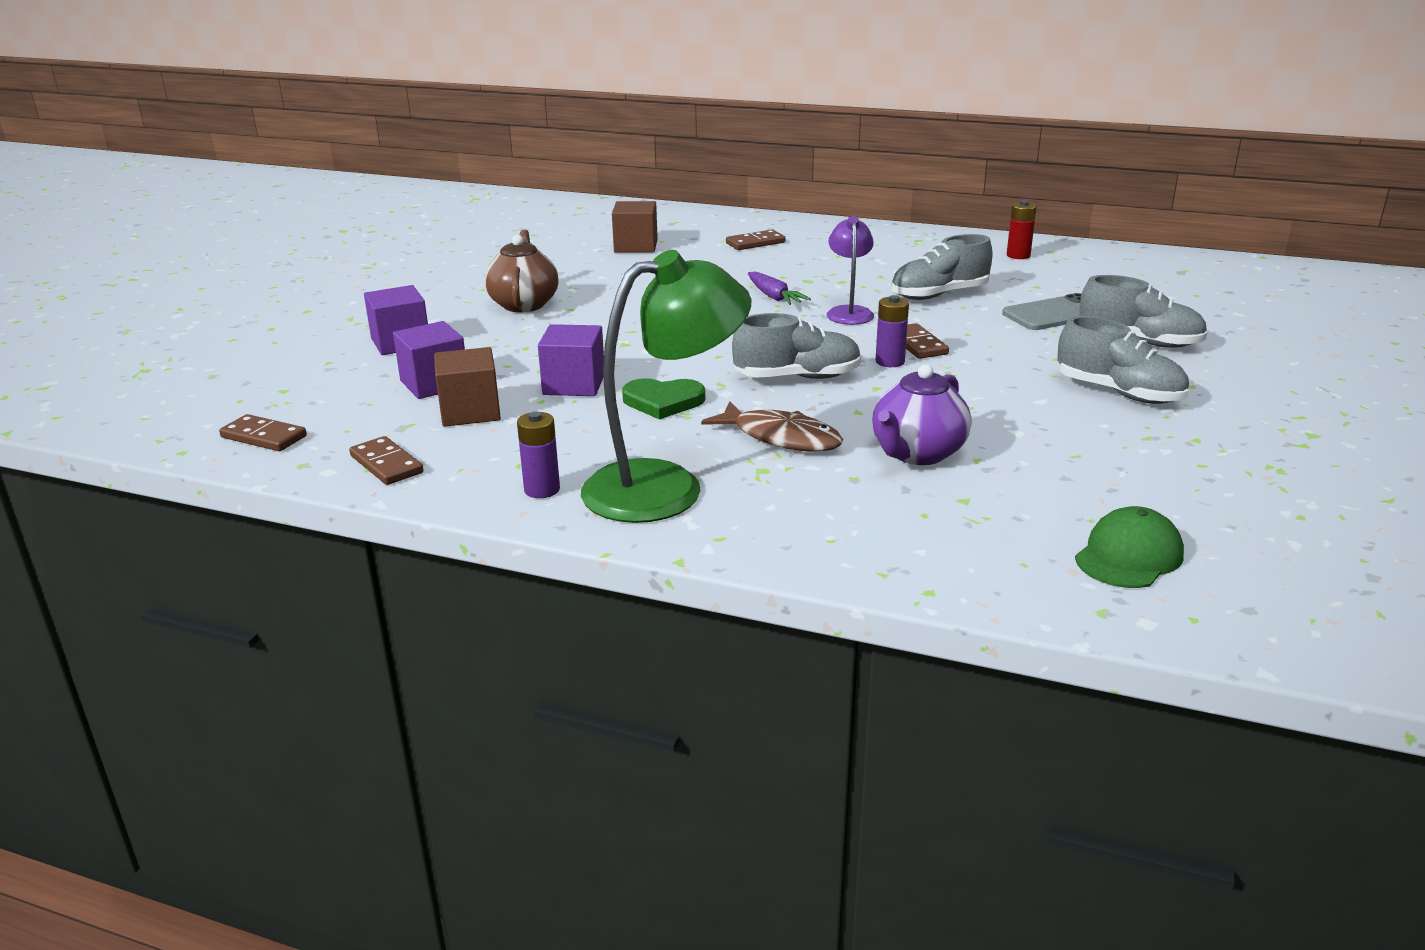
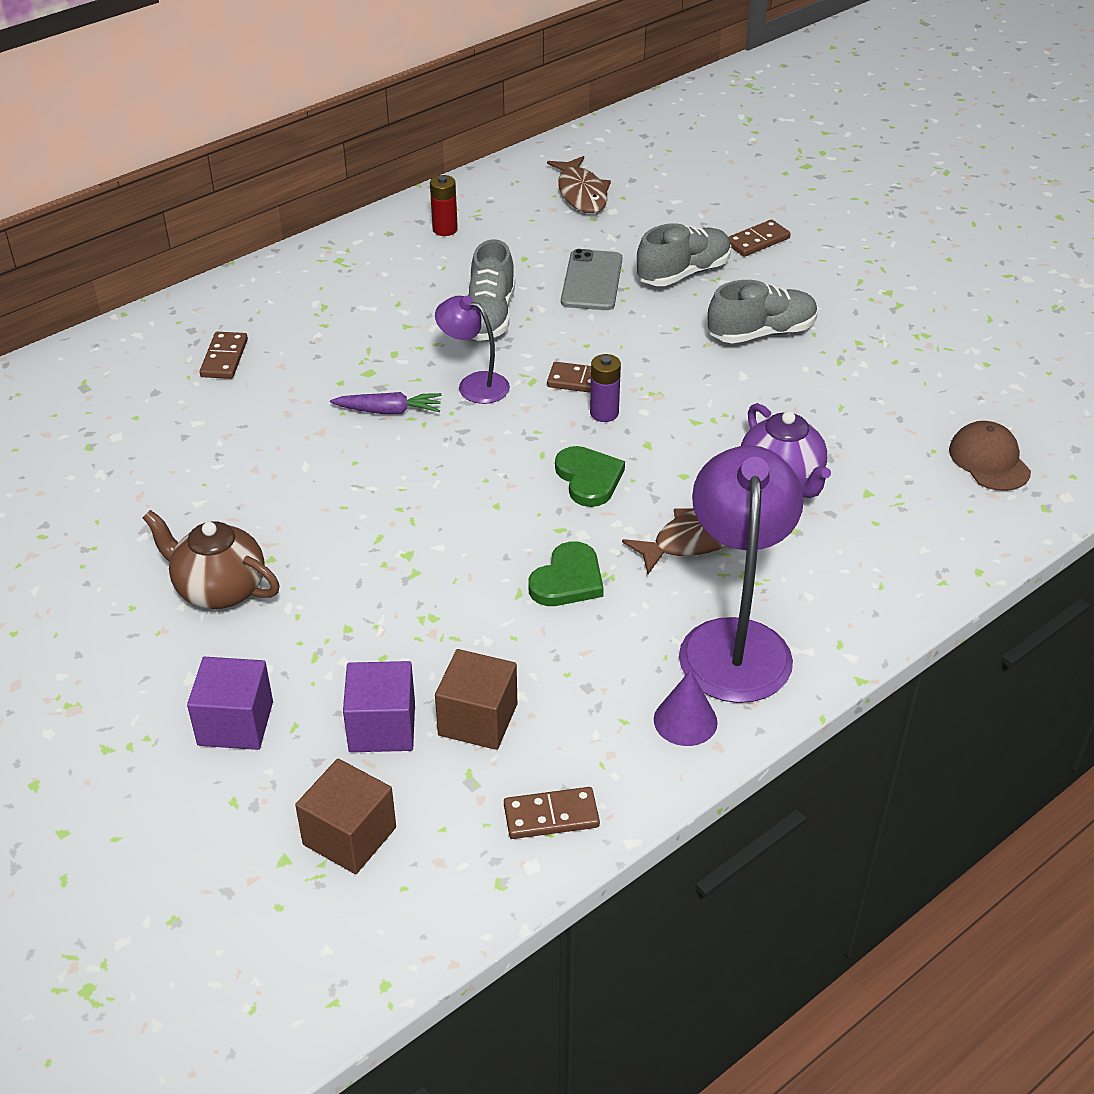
camera: 60 degrees left, 15 degrees up
(263, 437) = (404, 903): brown domino -> brown domino (757, 241)
(542, 490) = (685, 721): purple battery -> purple cone
(574, 384) = (477, 624): purple cube -> none
(636, 246) = (130, 442): brown cube -> brown cube (349, 836)
(666, 486) = (734, 641): green lamp -> purple lamp
(797, 377) = (588, 478): grey shoe -> green heart
(1128, 556) = (989, 460): green cap -> brown cap
(1165, 281) = (581, 193): none -> brown fish

